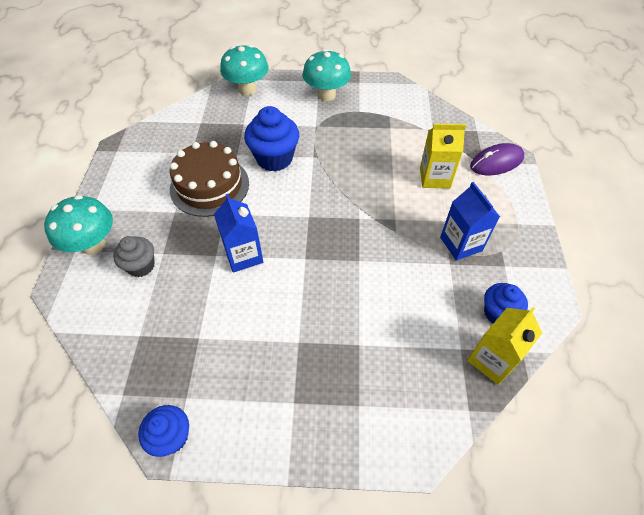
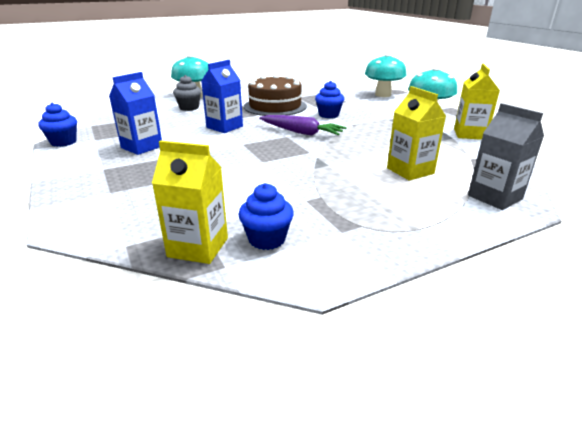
camera: 60 degrees right, 25 degrees down
(274, 158) = (328, 115): blue cupcake -> blue cupcake, size x0.62
(307, 201) = (301, 132): none -> purple carrot
(389, 102) = (469, 134): none -> yellow carton
(461, 244) = (340, 200): blue carton -> blue carton (142, 147)
(496, 162) = (495, 197): purple mouse -> grey carton

